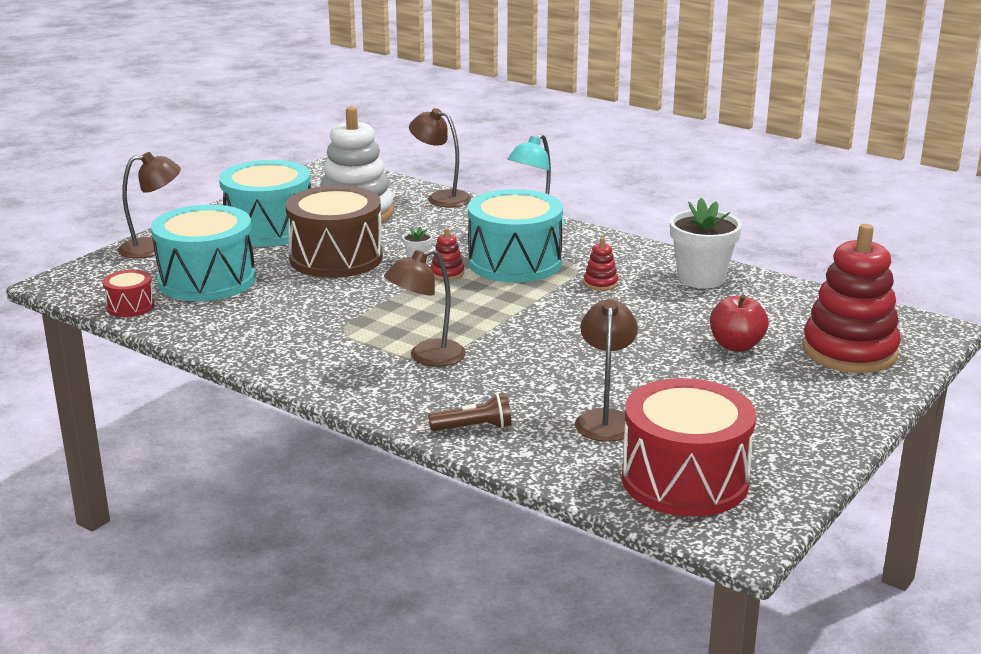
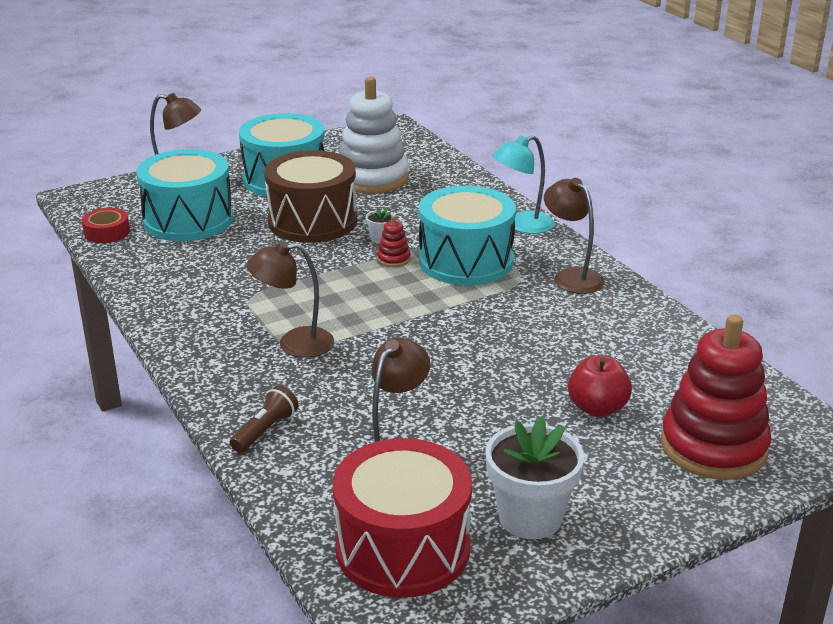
camera: 25 degrees right, 5 degrees up
(130, 306) = (107, 232): red drum -> red tape
(441, 198) = (462, 177): brown lamp -> brown lamp (571, 276)
(474, 427) = (265, 430): brown flashlight -> brown flashlight turned 75 degrees counterclockwise
(600, 283) = (526, 303): red stacking toy -> none
(701, 278) = (633, 321): white flower pot -> white flower pot (530, 517)

